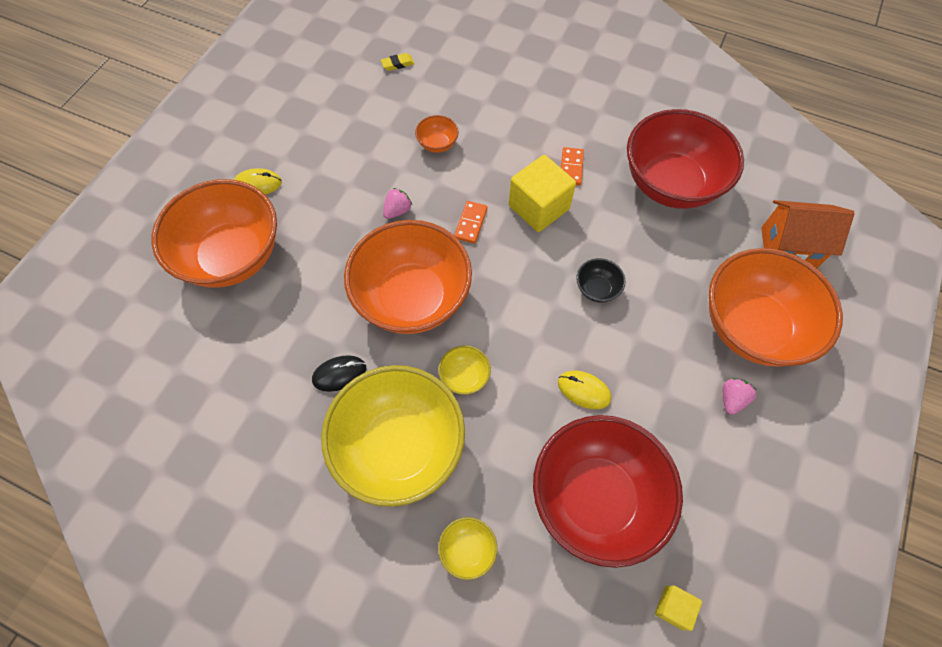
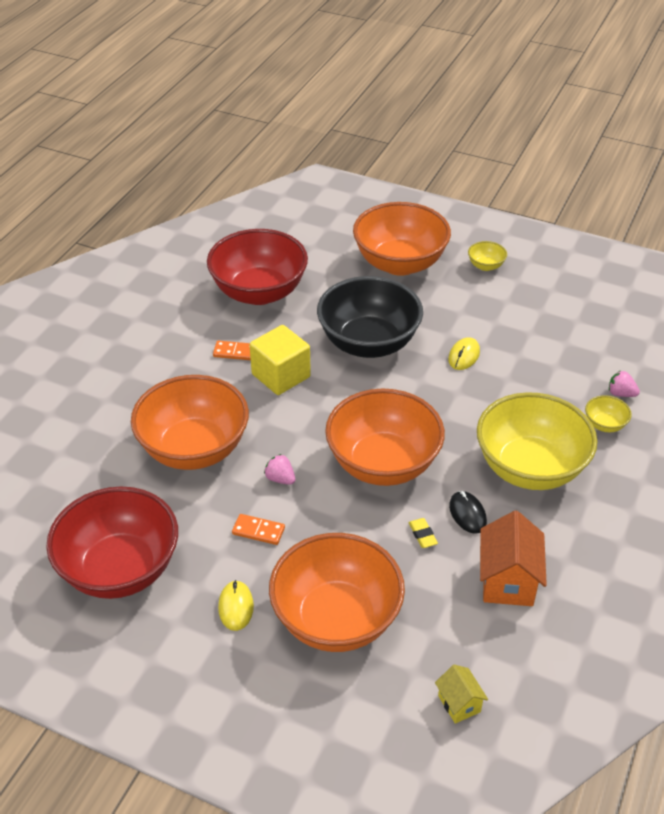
camera: 90 degrees left, 20 degrees down
(127, 349) = (459, 704): none -> yellow house
(398, 64) = (66, 486): yellow eraser -> yellow eraser (422, 535)
(437, 144) = (194, 449): orange bowl -> orange bowl, size x2.47
(464, 377) = (460, 427): yellow bowl -> yellow bowl (485, 266)
(470, 223) = (297, 423): orange domino -> orange domino (258, 531)
(596, 497) = (549, 354): red bowl -> red bowl (120, 569)
(597, 289) = (368, 343): black bowl -> black bowl, size x2.47
(673, 607) = (617, 322): yellow cube -> none
(731, 399) = (461, 280): pink strawberry -> pink strawberry (621, 394)
(788, 247) = (327, 237): orange house -> orange house (507, 581)

